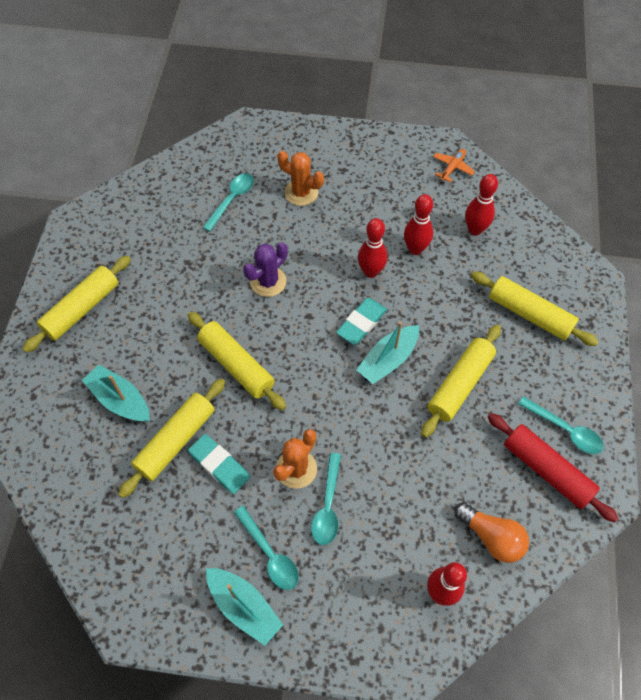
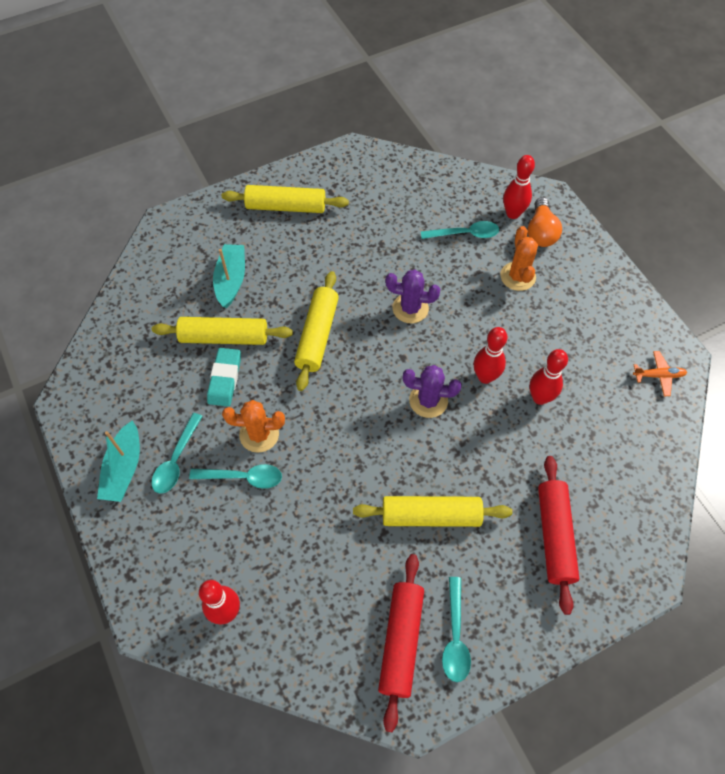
camera: 55 degrees right, 0 degrees up
(328, 506) = (243, 477): turquoise spoon -> turquoise spoon turned 150 degrees counterclockwise
(361, 323) = (428, 400): turquoise eraser -> purple cactus
(388, 359) = (410, 443): turquoise boat -> none
(475, 230) = (606, 435): red bowling pin -> red bowling pin (513, 214)
(491, 537) = (302, 626): orange light bulb -> orange light bulb (541, 232)
(529, 314) = (554, 536): yellow rolling pin -> red rolling pin

